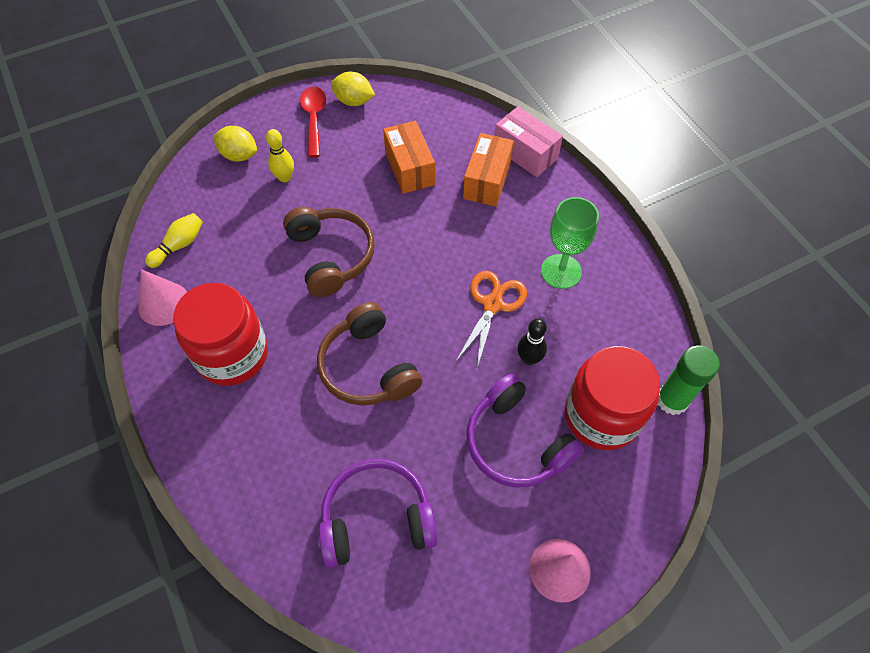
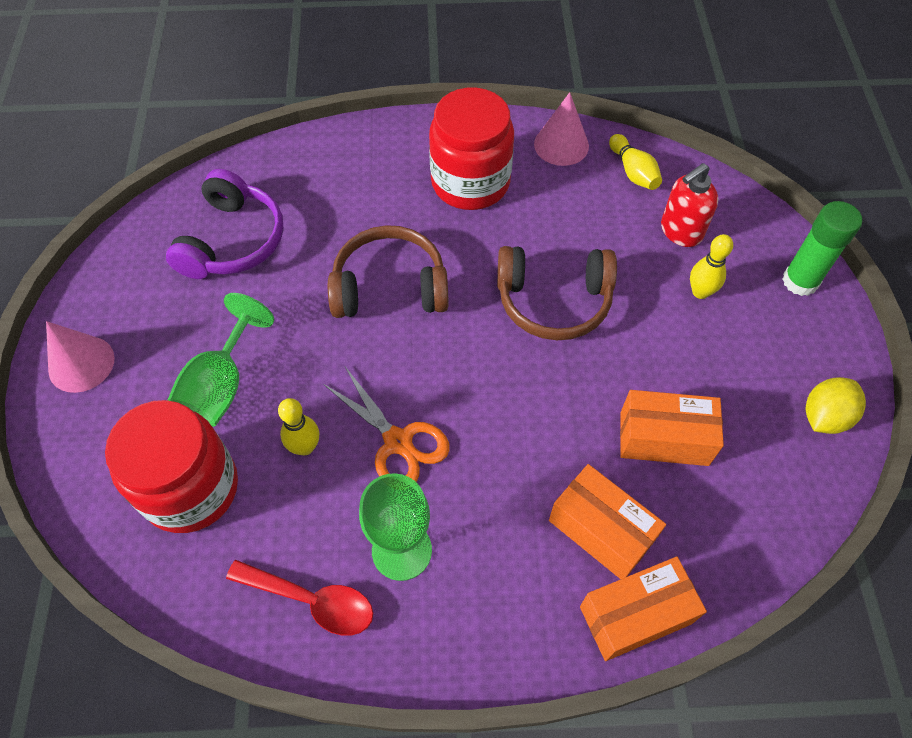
camera: 115 degrees right, 0 degrees up
(232, 201) = (680, 231): none -> red soap dispenser
(239, 155) = (756, 256): yellow lemon -> none
(314, 119) = (800, 355): red spoon -> red spoon (312, 600)
(516, 442) = (221, 385): purple headphones -> green goblet
(525, 153) = (635, 615): pink box -> orange box
(529, 358) = (305, 447): black bowling pin -> yellow bowling pin
(672, 400) = (153, 582): green glue stick -> green glue stick (800, 281)

